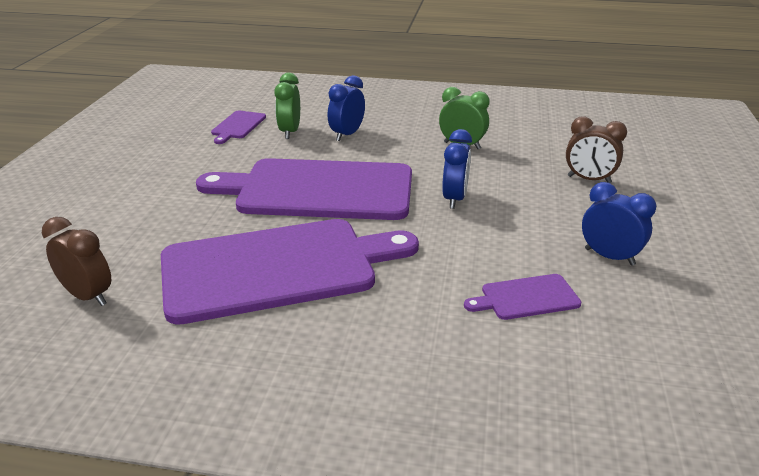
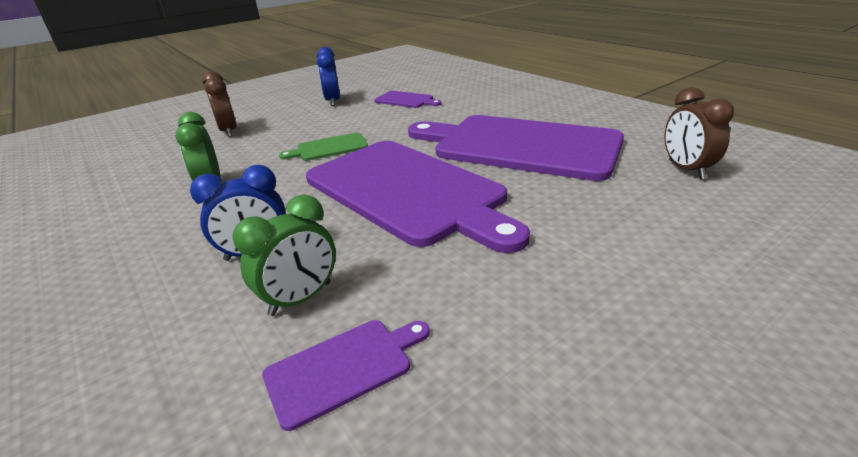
camera: 135 degrees left, 0 degrees up
(454, 199) = (329, 148): blue clock -> green cutting board

